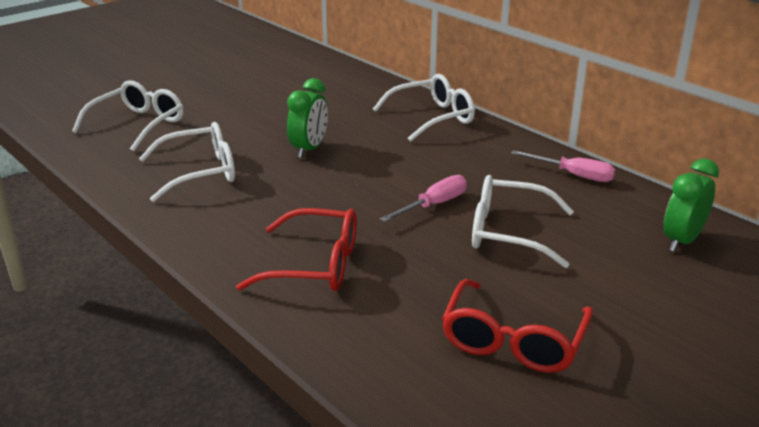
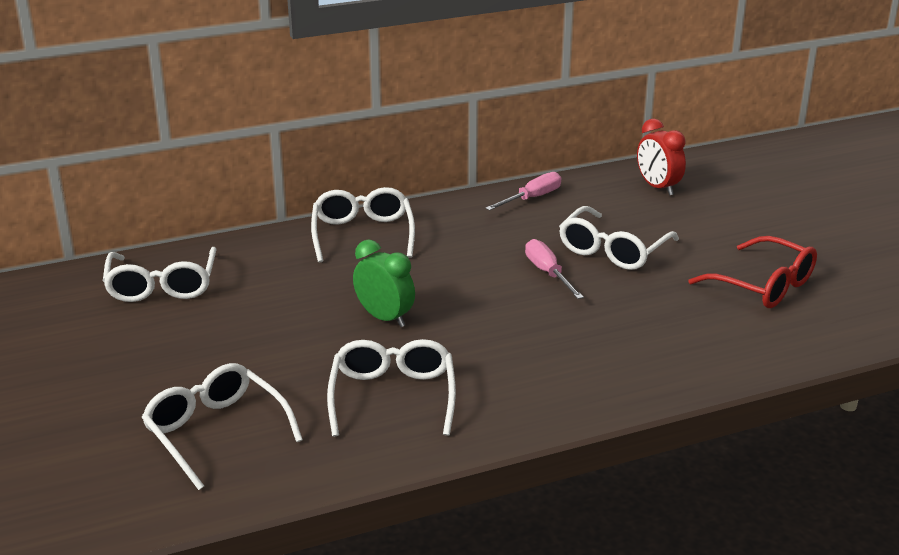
camera: 70 degrees left, 0 degrees up
(305, 73) = (162, 286): none -> white glasses
(315, 265) = (625, 352): red glasses -> none
(681, 241) = (657, 187): green clock -> red clock

